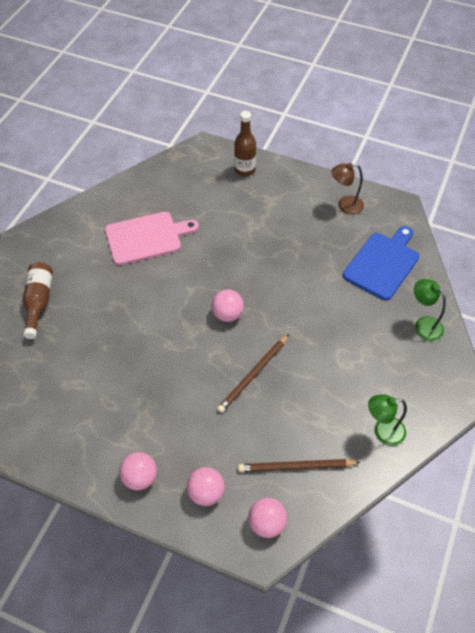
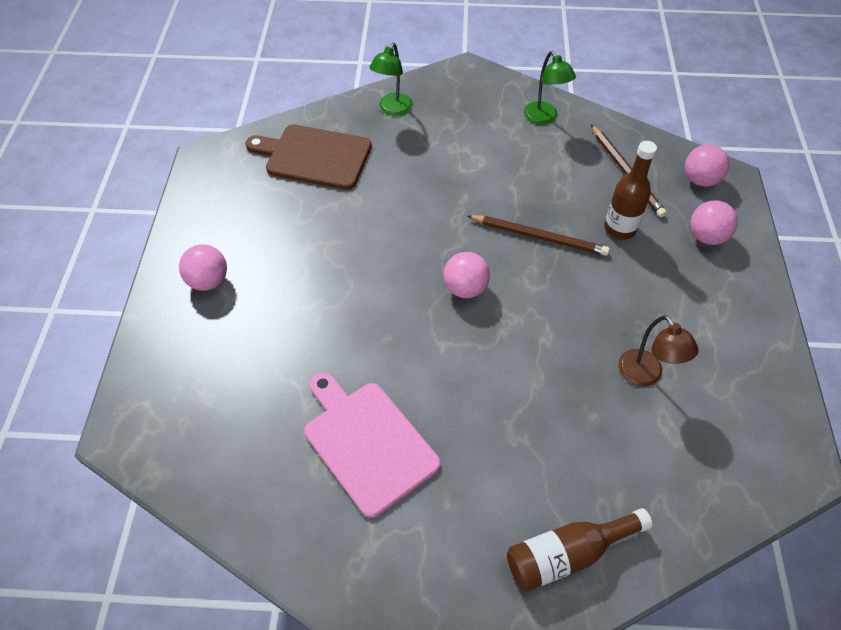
camera: 110 degrees left, 0 degrees up
(140, 478) = (735, 302): pink ball -> pink ball (208, 281)
(245, 170) = (172, 352): brown bottle -> brown bottle (620, 228)
(345, 205) = (221, 212): brown lamp -> brown lamp (645, 376)
(382, 263) = (314, 156): blue cutting board -> brown cutting board

